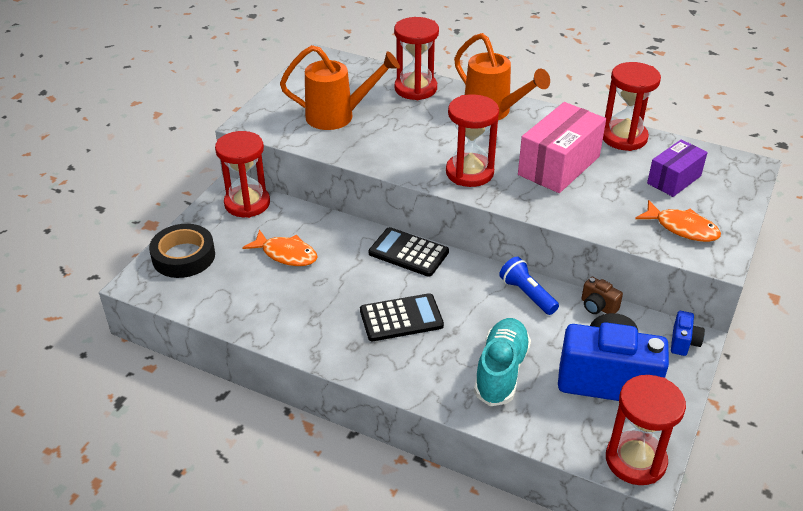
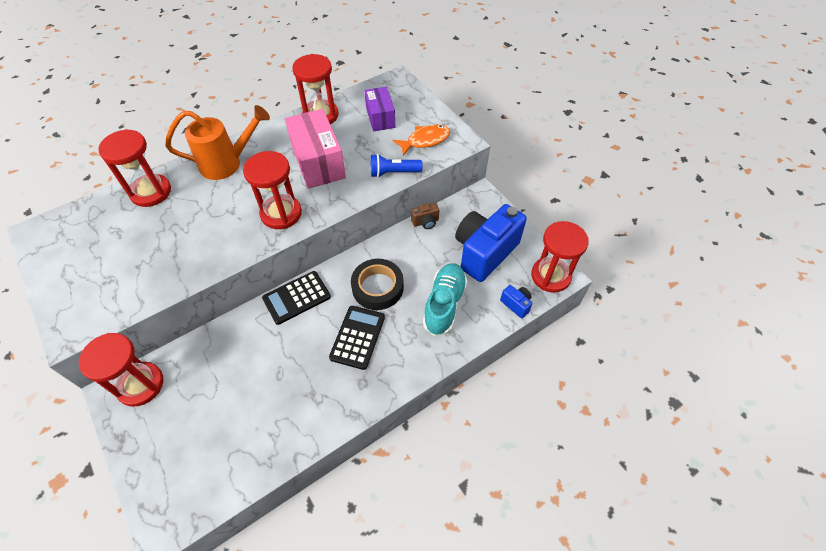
camera: 60 degrees left, 15 degrees up
(183, 256) = (162, 470): black tape -> black tape (377, 287)
(286, 254) = (229, 383): orange fish -> none
(338, 116) = (131, 260): orange watering can -> none
(501, 371) = (444, 304): turquoise shoe -> turquoise shoe turned 60 degrees clockwise
(527, 294) = (389, 251): blue flashlight -> blue flashlight (393, 173)
(683, 342) = (480, 200): blue camera -> blue camera (516, 304)

